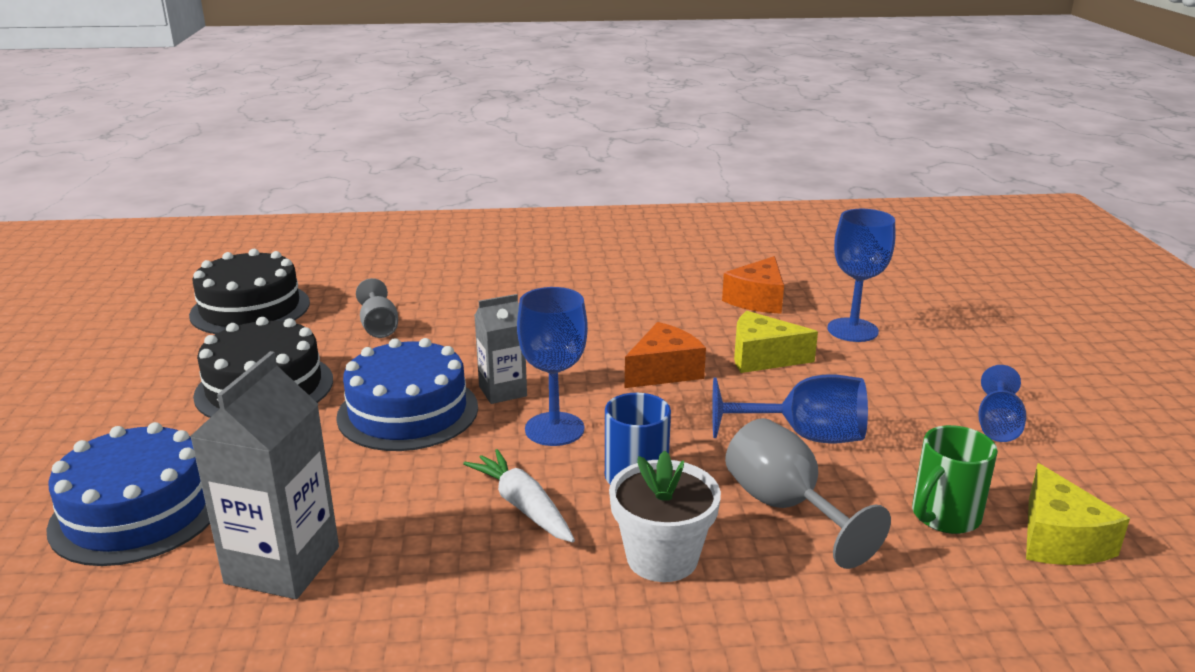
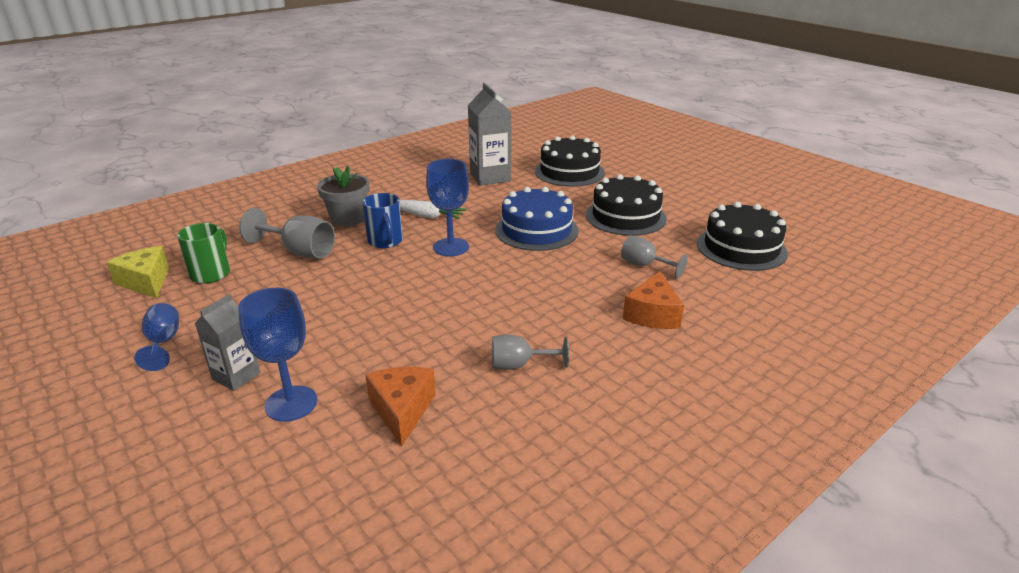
camera: 145 degrees right, 5 degrees up
(137, 511) = (569, 172): blue cake -> black cake
(502, 391) = (505, 255): grey carton -> grey carton (236, 376)
(631, 296) = (519, 365): none -> grey goblet
(662, 558) = (348, 218): white flower pot -> grey flower pot
(664, 371) = (423, 302): orange cheese -> orange cheese (652, 314)
(762, 357) = (359, 340): yellow cheese -> none
(804, 436) = (303, 290): blue goblet -> none

